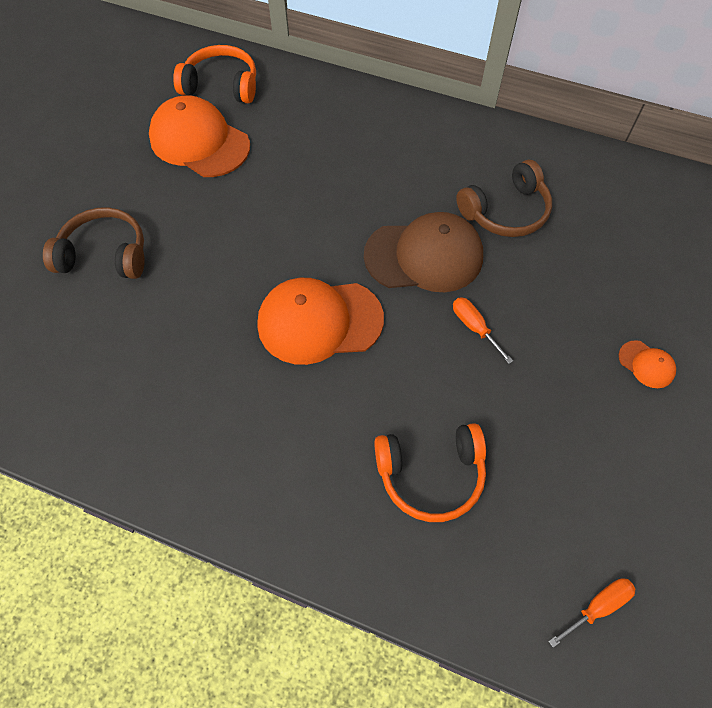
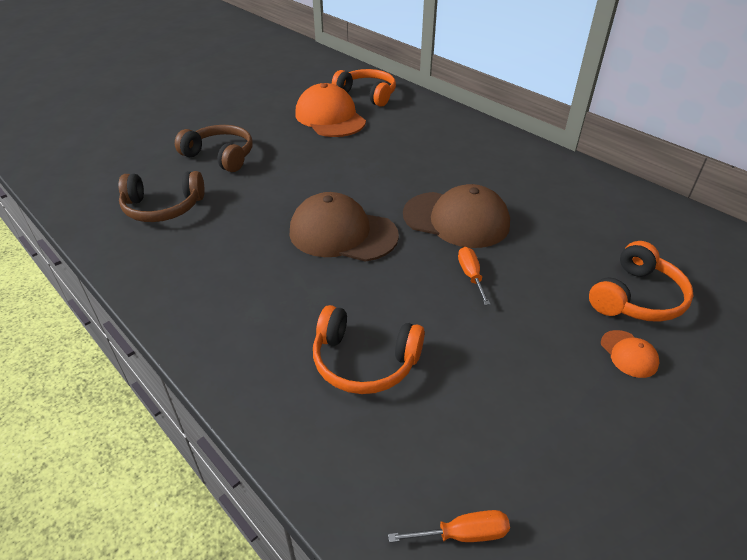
camera: 25 degrees right, 20 degrees down
(319, 321) = (342, 233): orange cap -> brown cap
(505, 211) = (546, 212): brown headphones -> brown headphones (163, 207)
(628, 294) = (636, 297): none -> orange headphones

